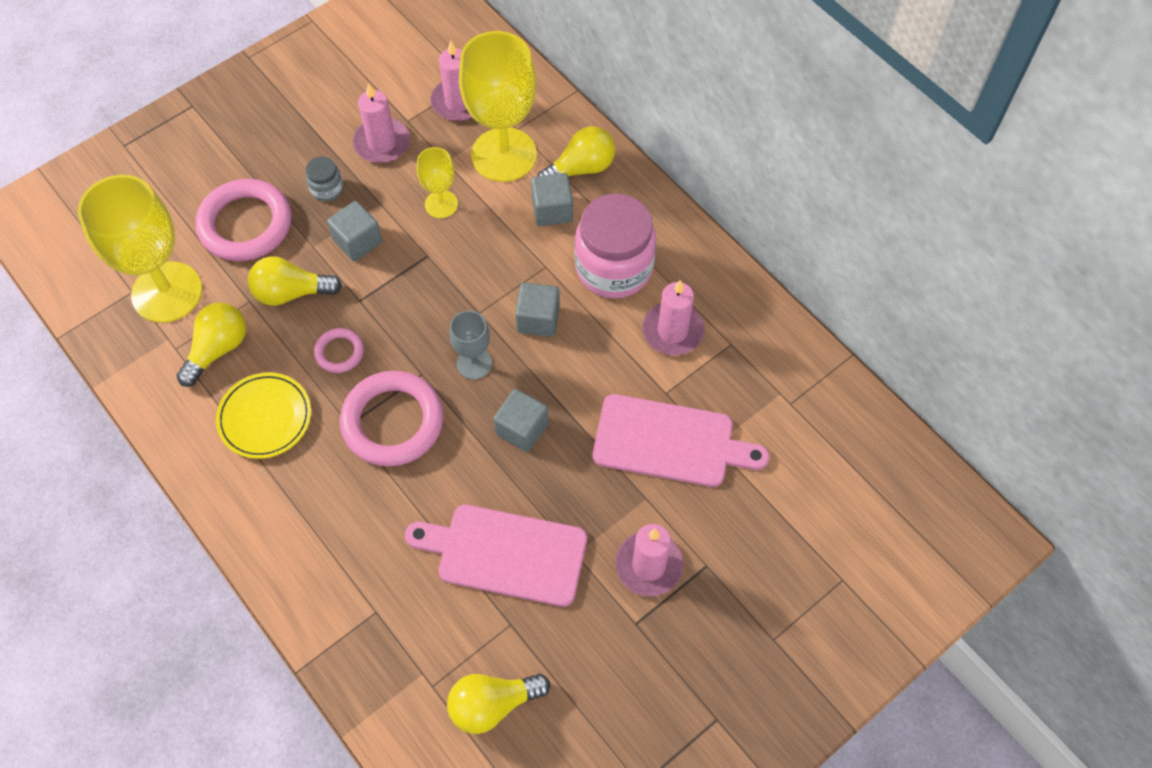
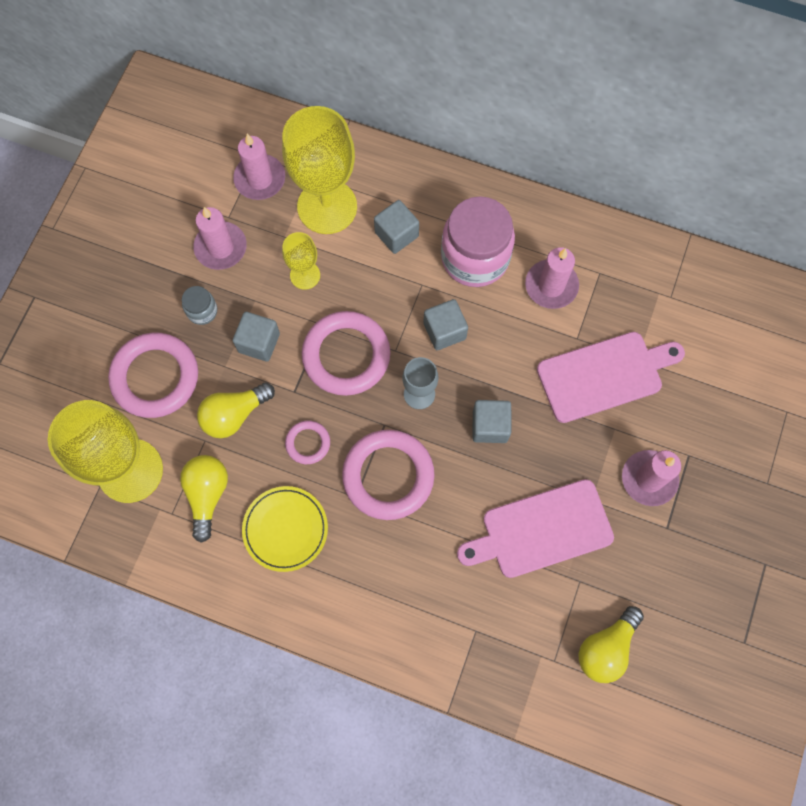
camera: 30 degrees left, 10 degrees up
(429, 293) = (346, 355): none -> pink ring
(580, 168) = (396, 187): yellow light bulb -> none

